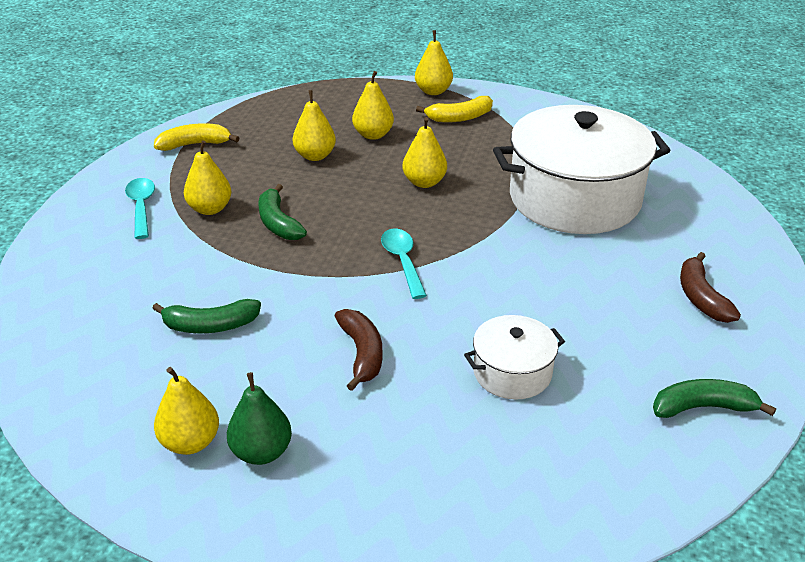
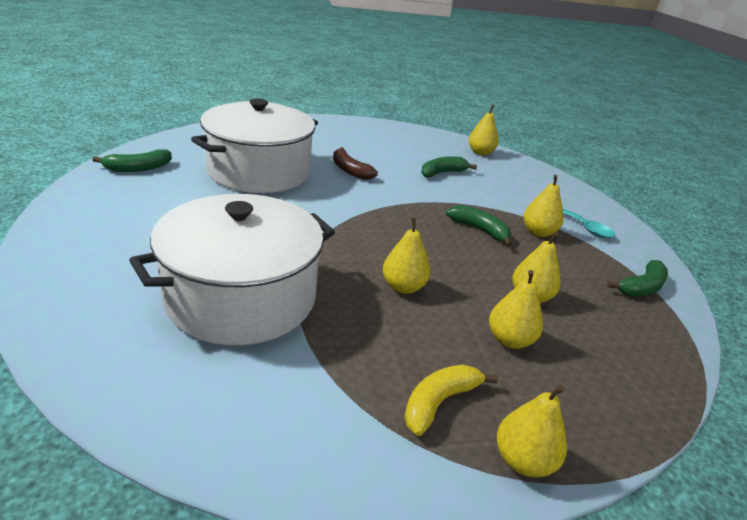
camera: 150 degrees right, 5 degrees down
(190, 442) = (396, 138): yellow pear -> yellow pear (480, 153)
(195, 144) = (642, 287): yellow banana -> green banana
(261, 452) = (364, 138): green pear -> none
(402, 261) = (366, 217): turquoise spoon -> none
(512, 372) = (259, 171): white pot -> white pot, size x2.11
(701, 297) = (119, 224): brown banana -> none

